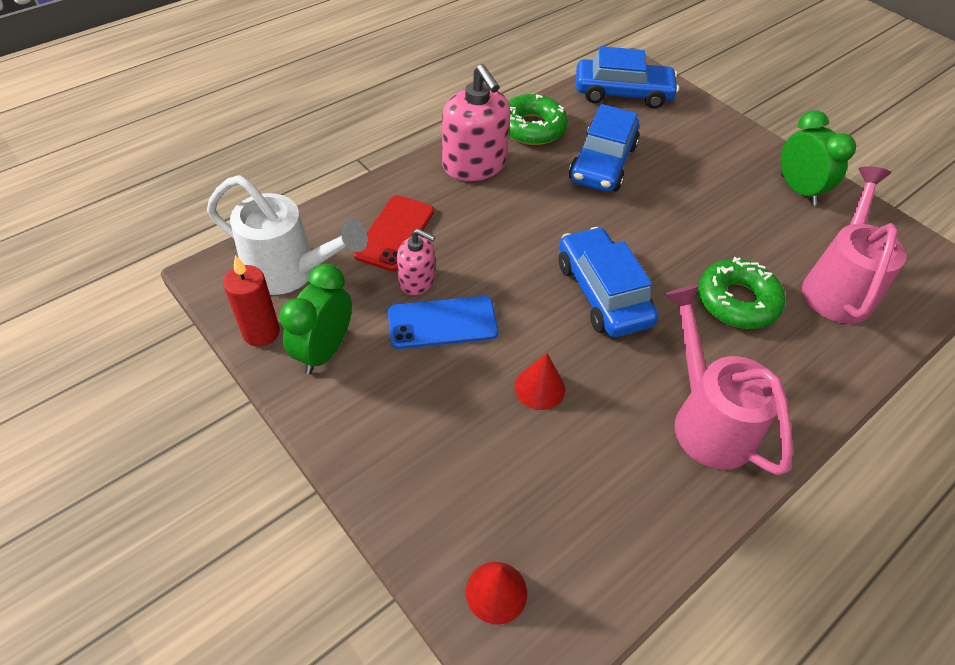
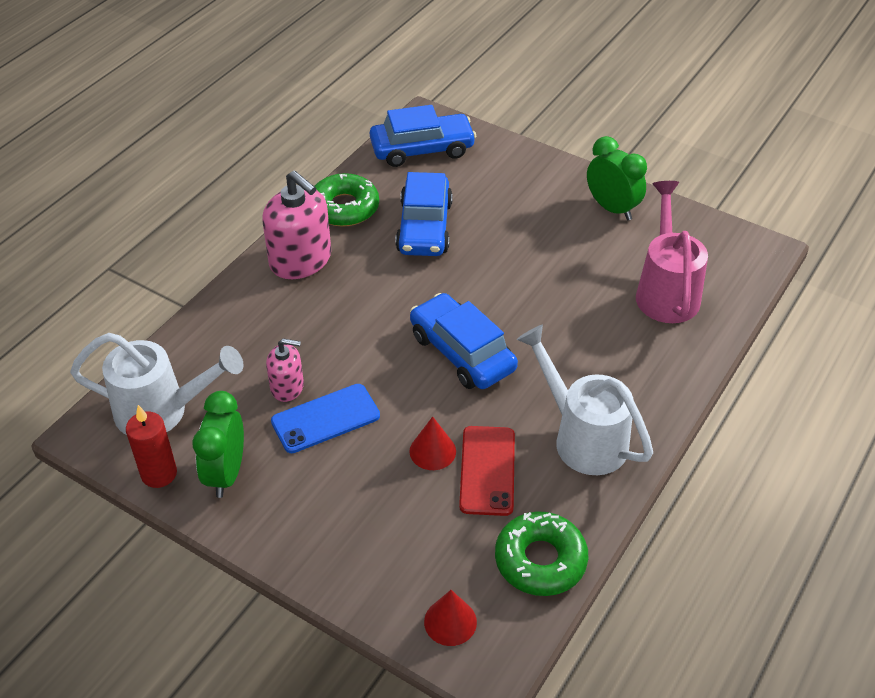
camera: 15 degrees left, 5 degrees down
(395, 233) = (249, 347): red phone -> red phone (487, 470)
(707, 420) = (583, 438): pink watering can -> white watering can
(737, 301) = (582, 328): green donut -> green donut (540, 560)

